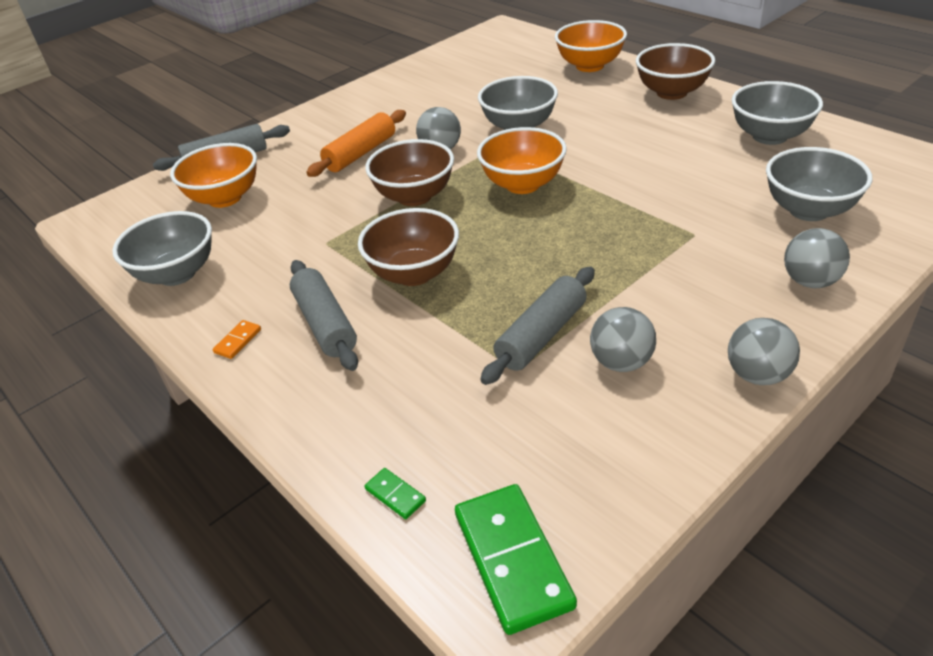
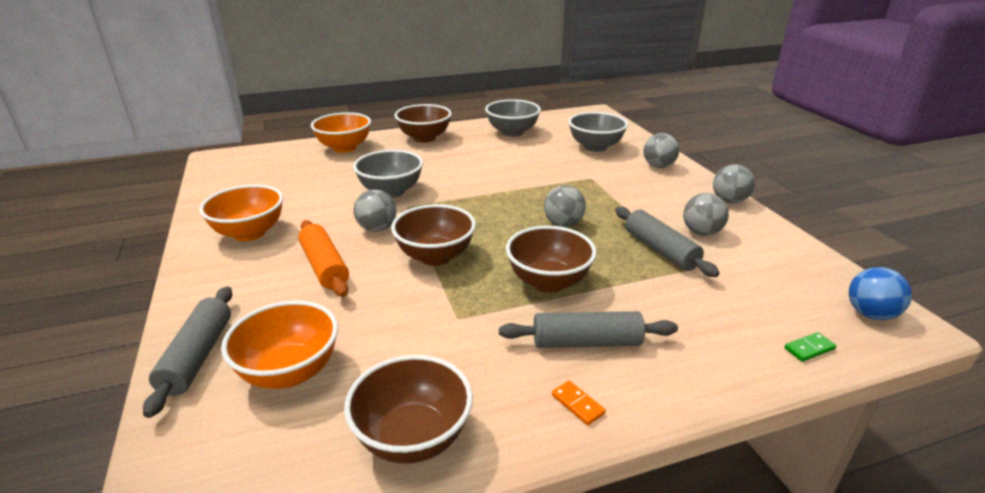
camera: 70 degrees left, 10 degrees down
(177, 274) = (413, 437): grey bowl -> brown bowl
(512, 559) = (870, 314): green domino -> blue ball
(522, 184) = (474, 210): orange bowl -> orange bowl (249, 233)
(545, 248) = (563, 224): none -> grey ball

